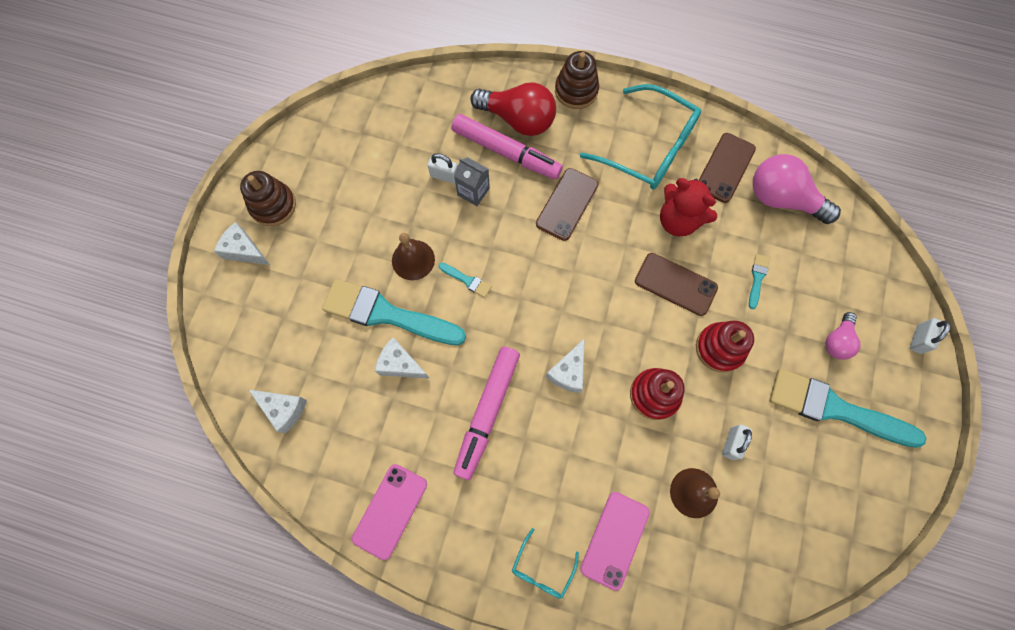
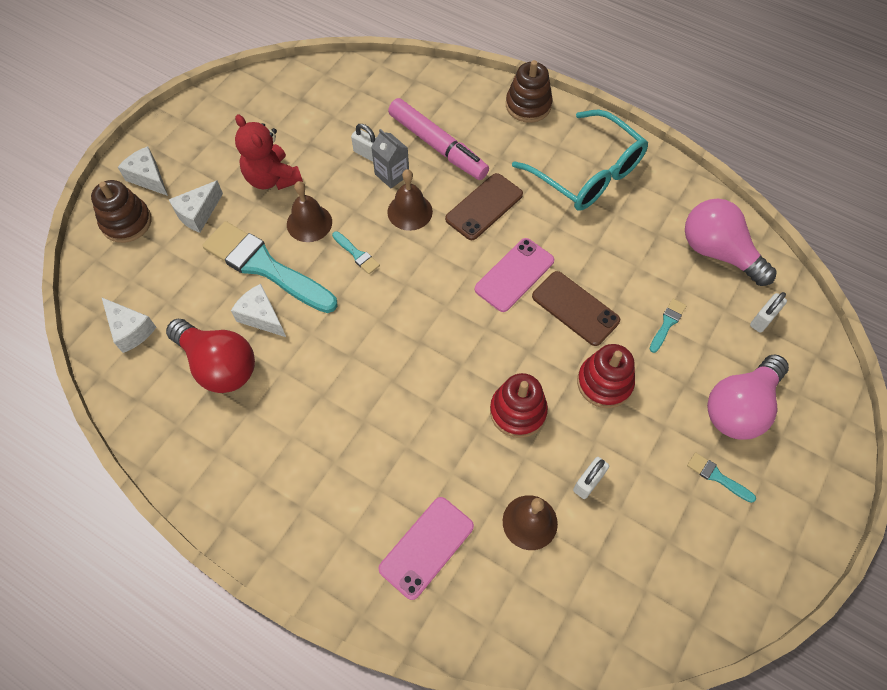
camera: 15 degrees right, 10 degrees down
(273, 205) = (191, 144): brown stacking toy -> brown stacking toy (126, 222)
(390, 511) = (199, 454): pink phone -> pink phone (514, 275)
(487, 412) = (333, 384): pink marker -> none
(501, 225) = (410, 211): none -> brown bell
(518, 119) = (460, 119): red light bulb -> red light bulb (219, 365)
(542, 569) = (337, 555): turquoise glasses -> none
(568, 372) = (432, 366): white cheese -> white cheese (198, 213)
(678, 220) = (597, 248): red teddy bear -> red teddy bear (272, 178)
(725, 168) = (664, 209): brown phone -> none
(835, 409) = (717, 477): turquoise brush -> turquoise brush, size x0.41
(837, 341) = (740, 407): pink light bulb -> pink light bulb, size x1.82
(918, 339) = (835, 428): white padlock -> white padlock (763, 319)

